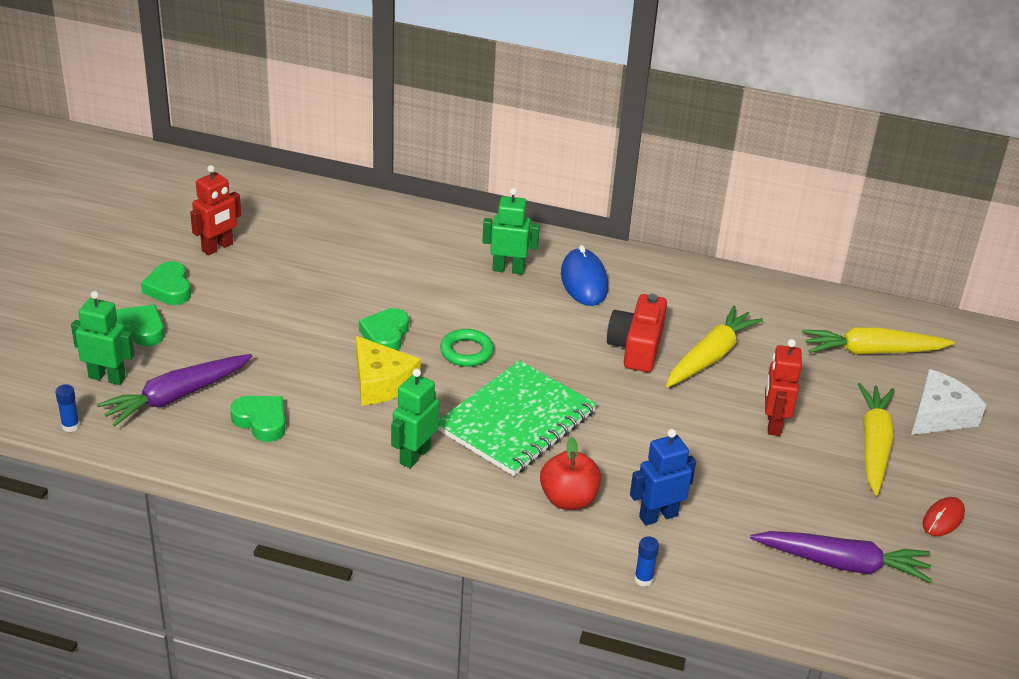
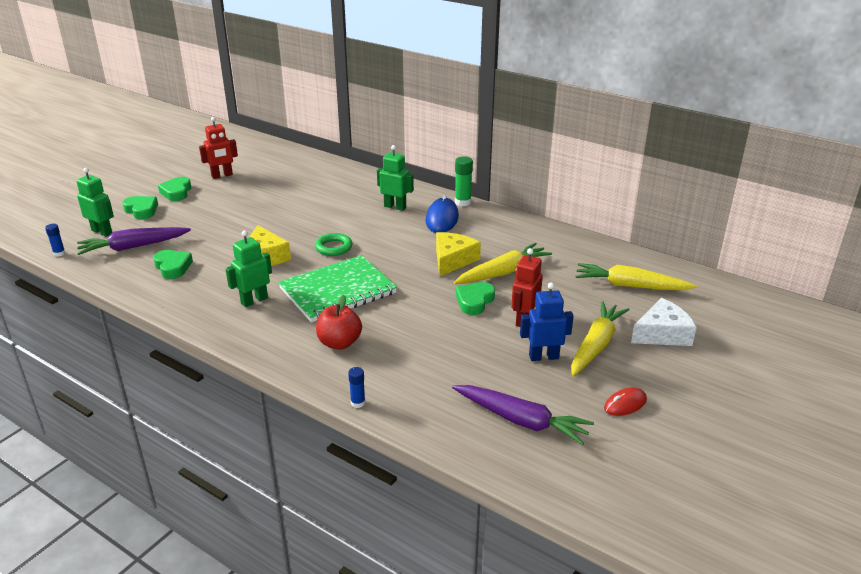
camera: 20 degrees right, 5 degrees down
(385, 335) = (288, 232): green heart -> green heart (474, 301)
(595, 248) = (463, 202): none -> green glue stick
(636, 347) = (452, 260): red camera -> yellow cheese
(658, 516) = (397, 364): blue robot -> blue robot (543, 357)

